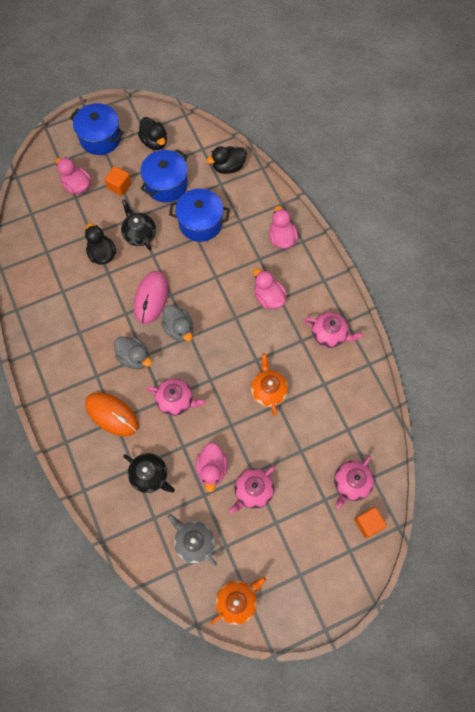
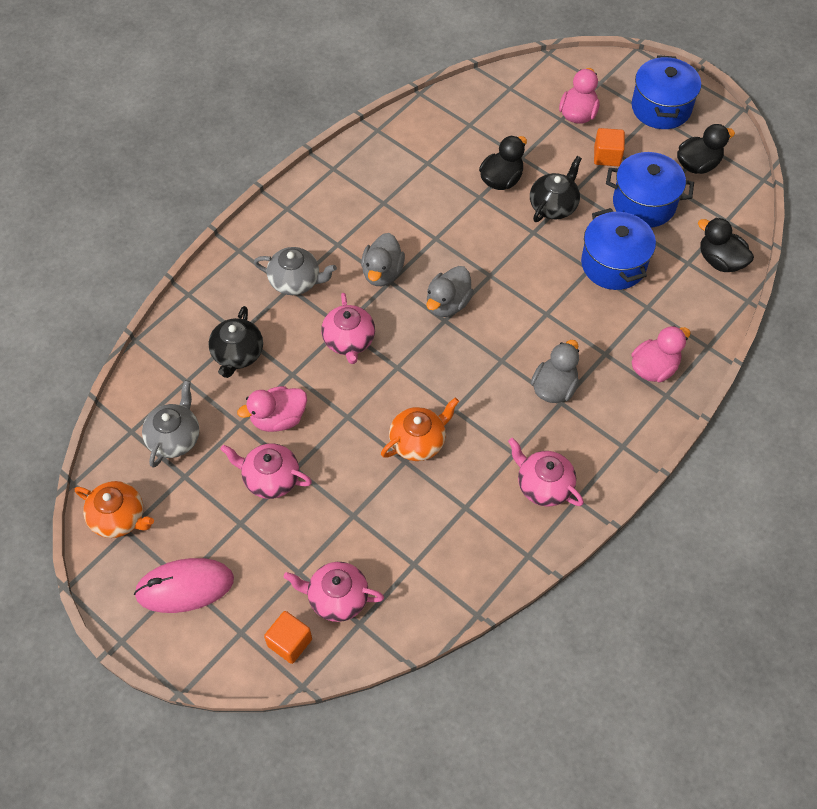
camera: 65 degrees right, 10 degrees down
(112, 414) = (295, 281): orange mouse -> grey teapot
(151, 298) = (472, 256): pink mouse -> pink mouse (185, 587)
(154, 142) = (697, 164): black duck -> black duck turned 150 degrees counterclockwise
(268, 297) = (554, 388): pink duck -> grey duck
(329, 334) = (543, 485): pink teapot -> pink teapot turned 135 degrees clockwise

